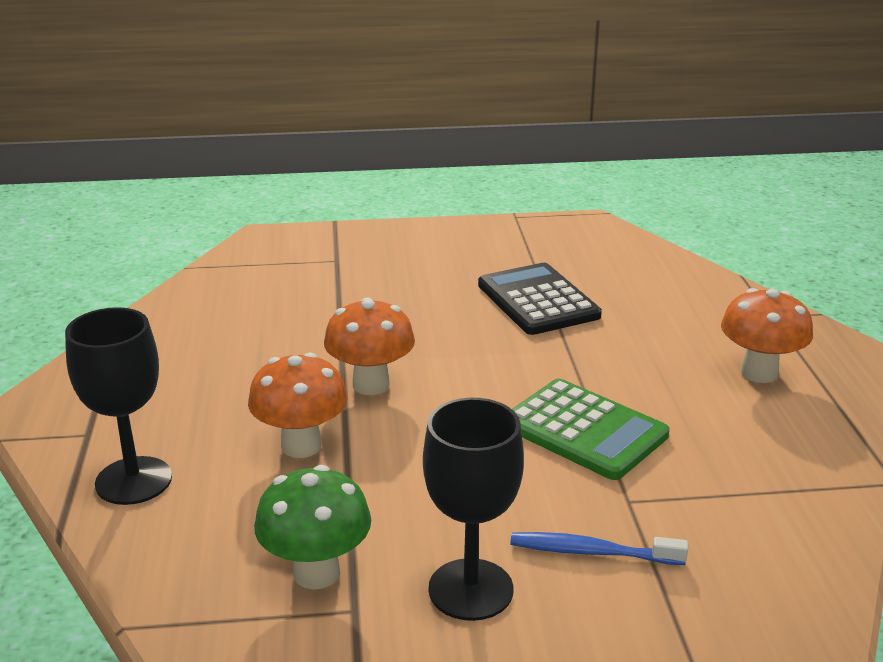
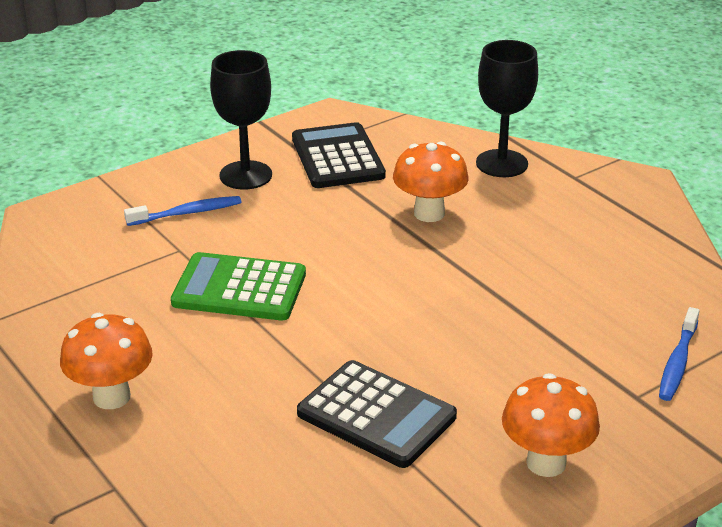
camera: 150 degrees right, 5 degrees up
(276, 267) = (677, 362): none -> blue toothbrush
(316, 573) = (337, 157): green mushroom -> black calculator
(371, 385) = (434, 271): orange mushroom -> orange mushroom (546, 463)

